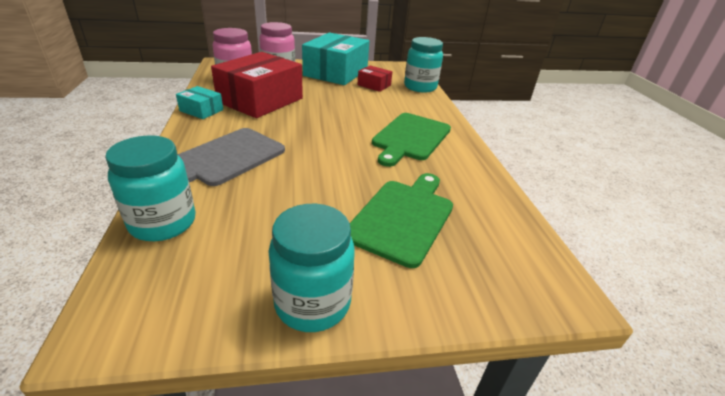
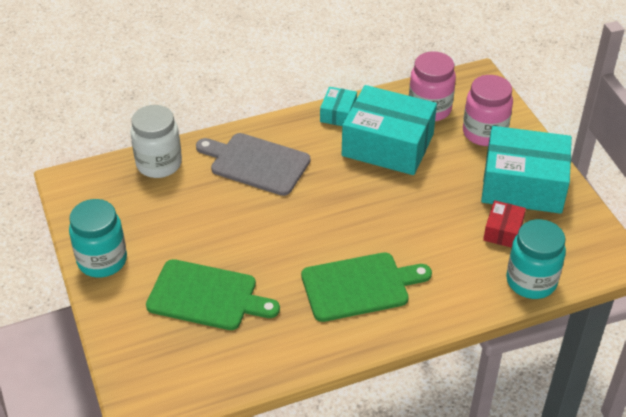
camera: 80 degrees right, 10 degrees up
(163, 223) = (159, 164): turquoise jar -> white jar
(260, 100) = (388, 145): red box -> turquoise box
(410, 138) = (360, 286): green cutting board -> green cutting board turned 150 degrees clockwise

